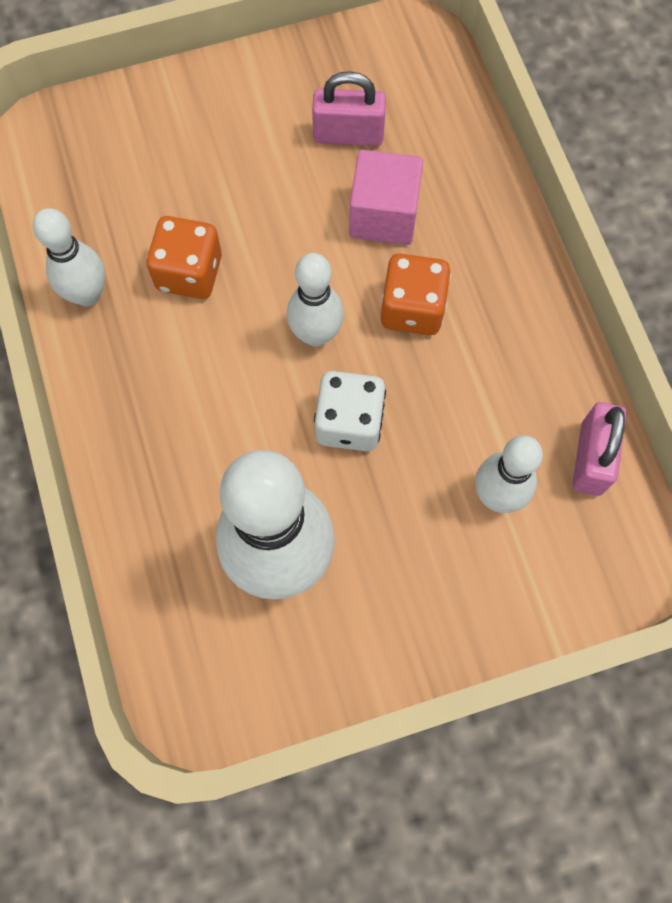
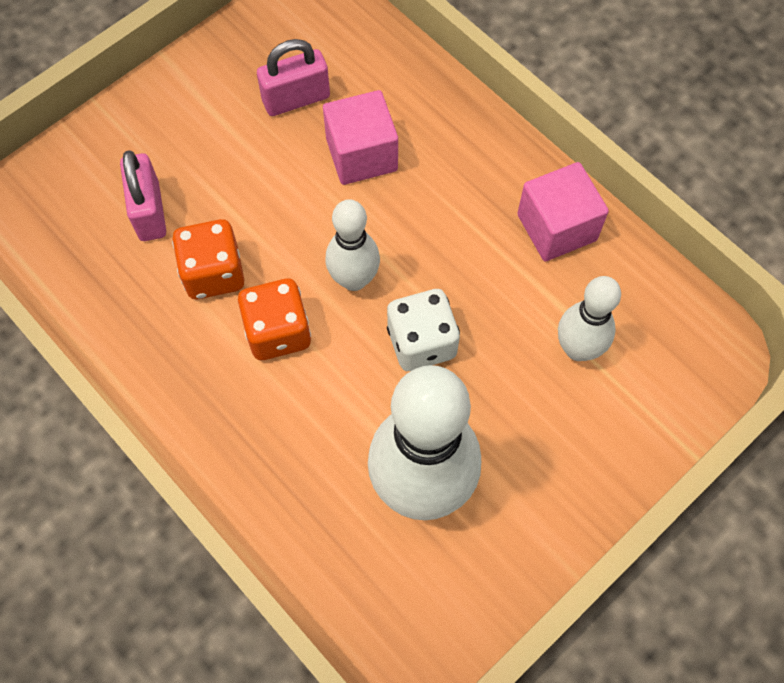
camera: 25 degrees left, 5 degrees down
(87, 294) = (128, 331): white bowling pin -> none
(412, 309) = (426, 223): orange dice -> orange dice (278, 332)
(538, 366) = (556, 227): none -> pink cube
(591, 458) = (638, 285): pink padlock -> pink padlock (149, 211)

